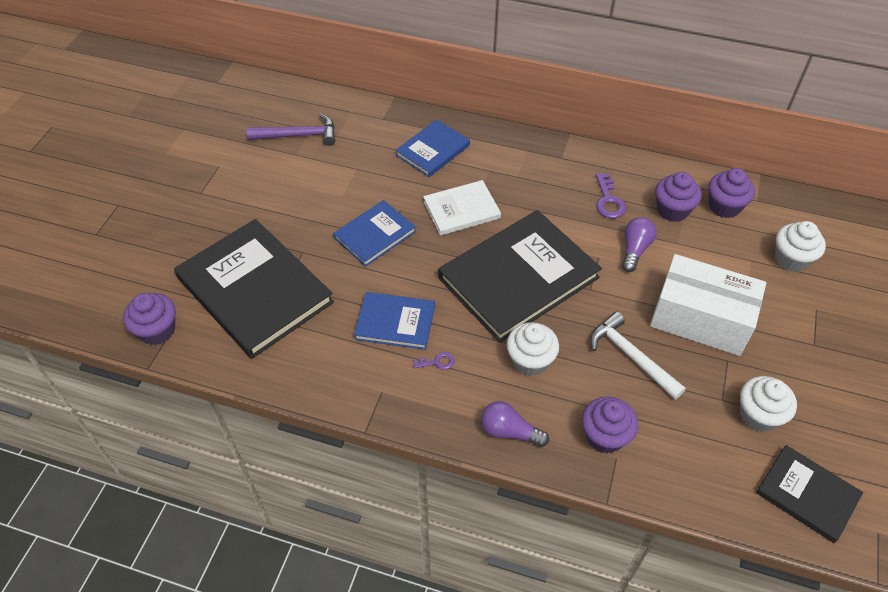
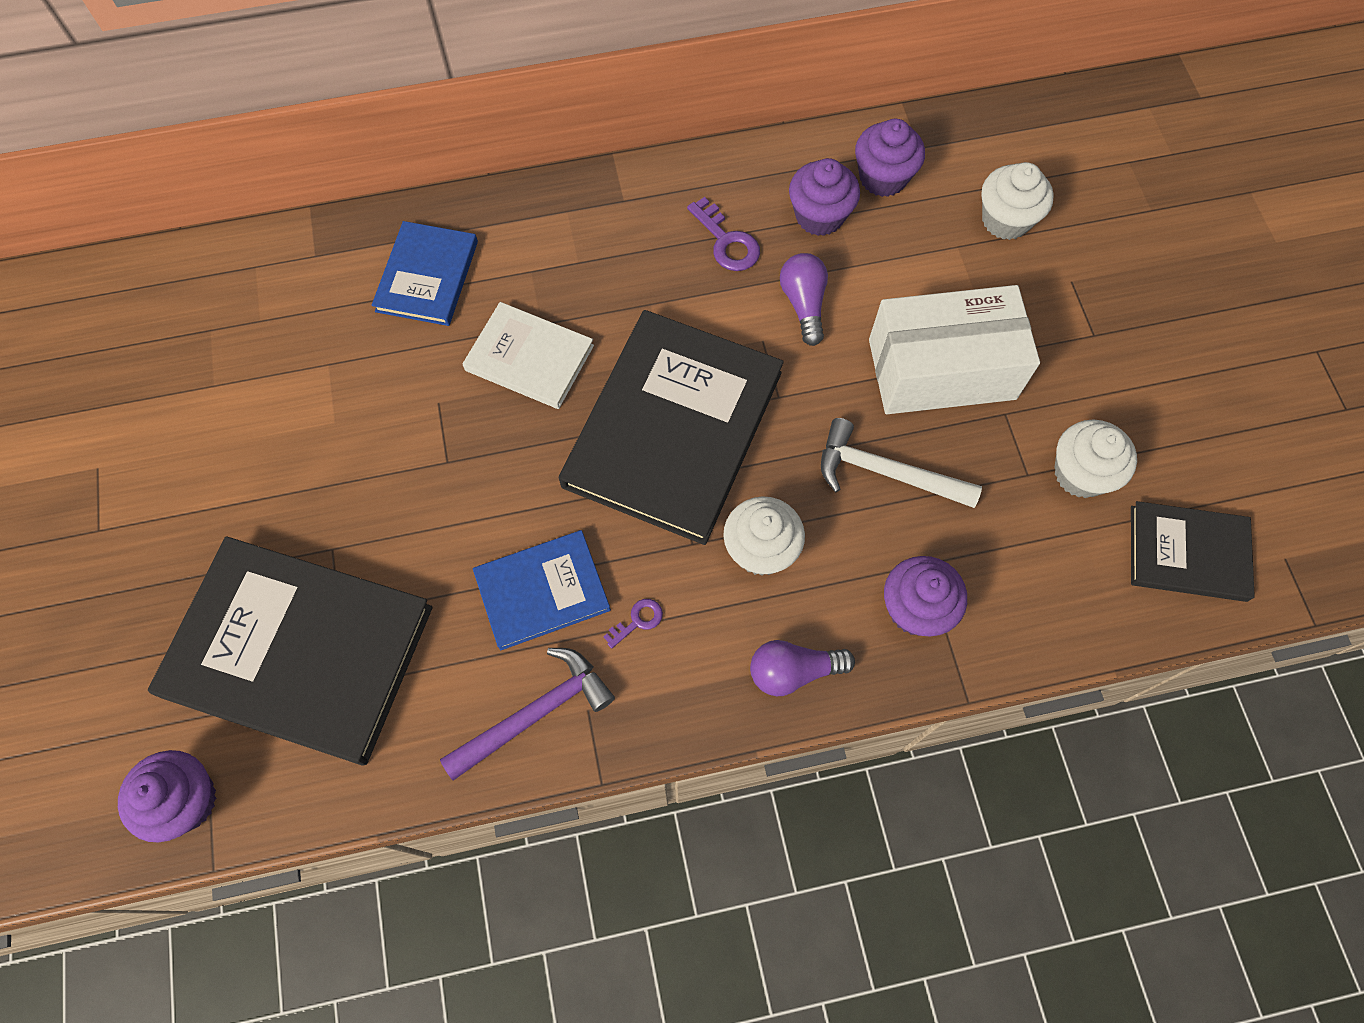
camera: 30 degrees left, 15 degrees up
(299, 135) = (197, 349): purple hammer -> purple hammer (535, 713)
(375, 235) = (425, 464): blue book -> none
(461, 210) = (529, 358): white book -> white book turned 75 degrees clockwise

